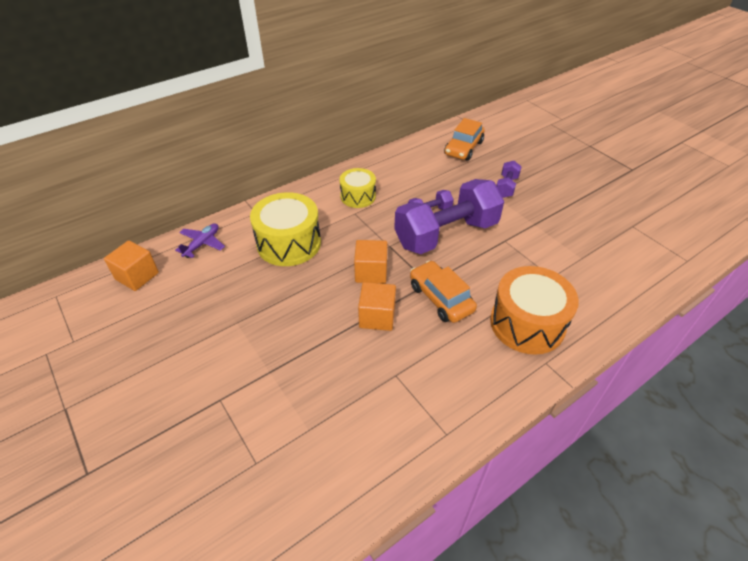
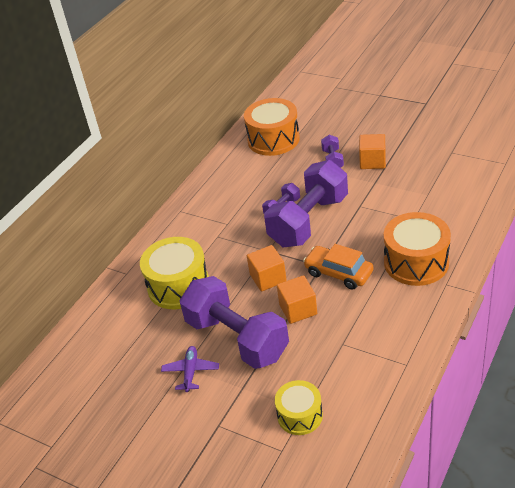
camera: 20 degrees left, 5 degrees down
(137, 276) = (61, 372): orange cube -> orange cube (372, 161)
(202, 244) = (99, 320): purple plane -> purple plane (191, 372)
(301, 318) = (237, 338): none -> purple dumbbell
(358, 196) = (209, 220): yellow drum -> yellow drum (300, 415)
(463, 148) = (273, 139): orange car -> orange drum

